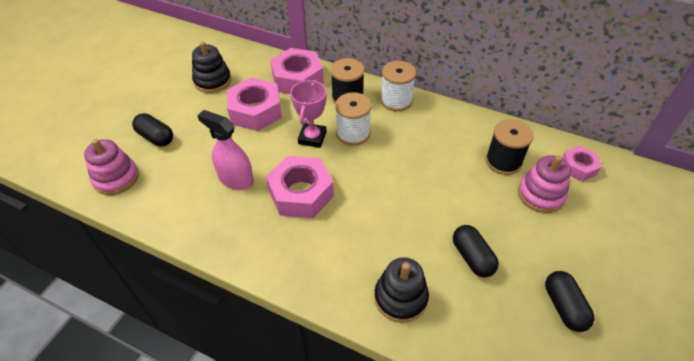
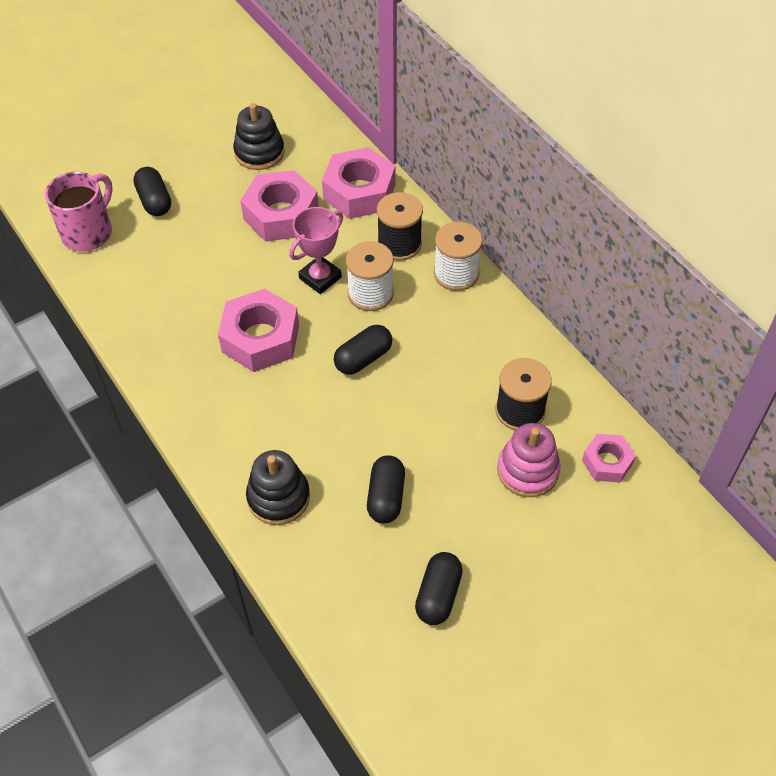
camera: 30 degrees right, 5 degrees up
(116, 178) = (88, 232): pink stacking toy -> pink mug
(236, 179) = (205, 290): pink spray bottle -> none
(381, 174) = (363, 358): none -> black capsule

